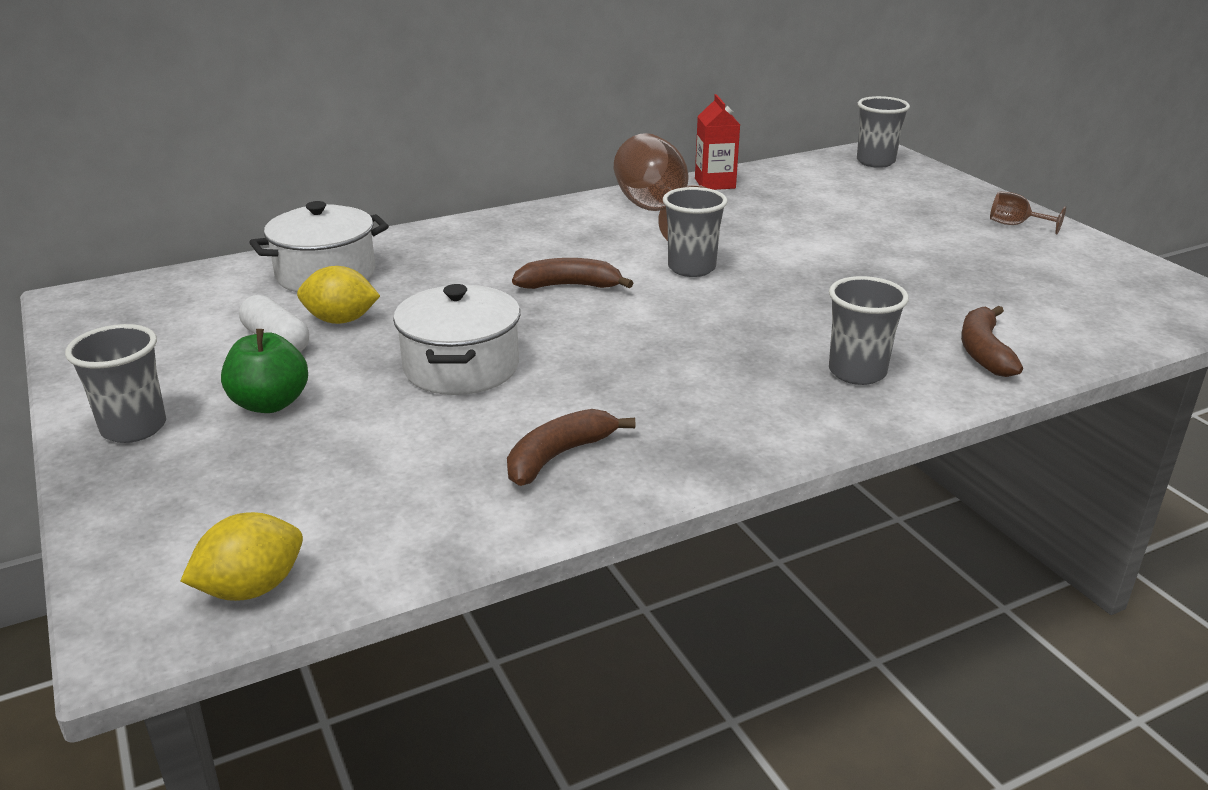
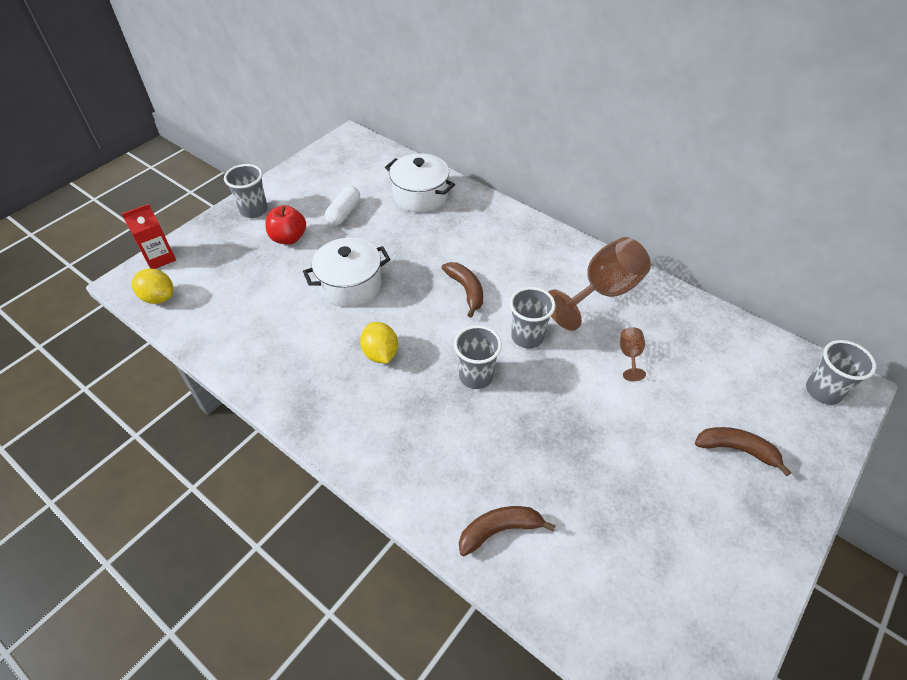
camera: 65 degrees right, 20 degrees up
(270, 404) = (289, 238): green apple -> red apple
(341, 320) = (375, 223): yellow lemon -> yellow lemon (380, 353)
(558, 456) = (283, 353): brown banana -> brown banana (737, 449)
(715, 183) = (681, 305): red carton -> red carton (160, 258)
(857, 372) = (431, 460): grey cup -> grey cup (476, 376)
(1015, 225) = (761, 522): brown goblet -> brown goblet (630, 356)

